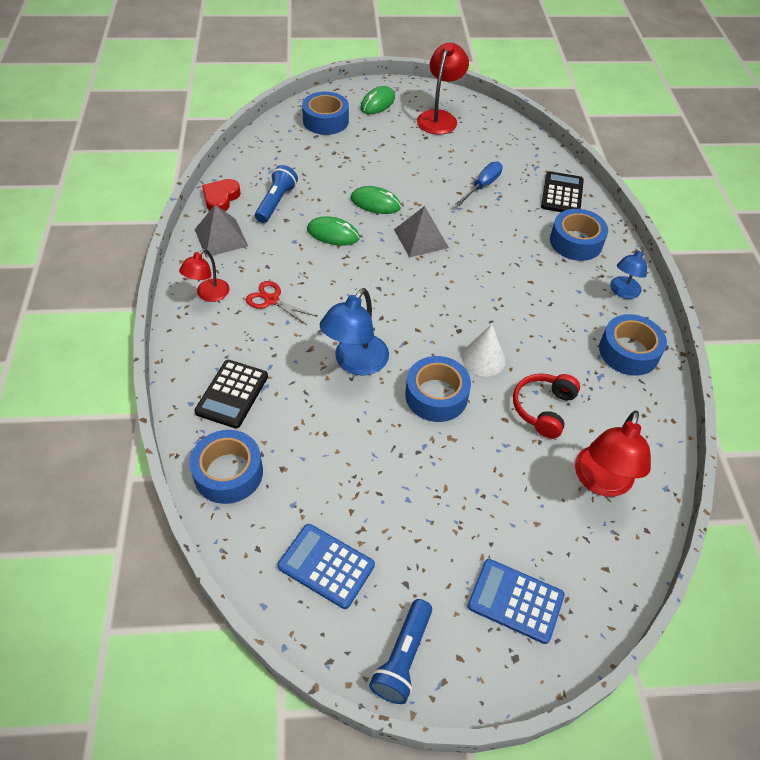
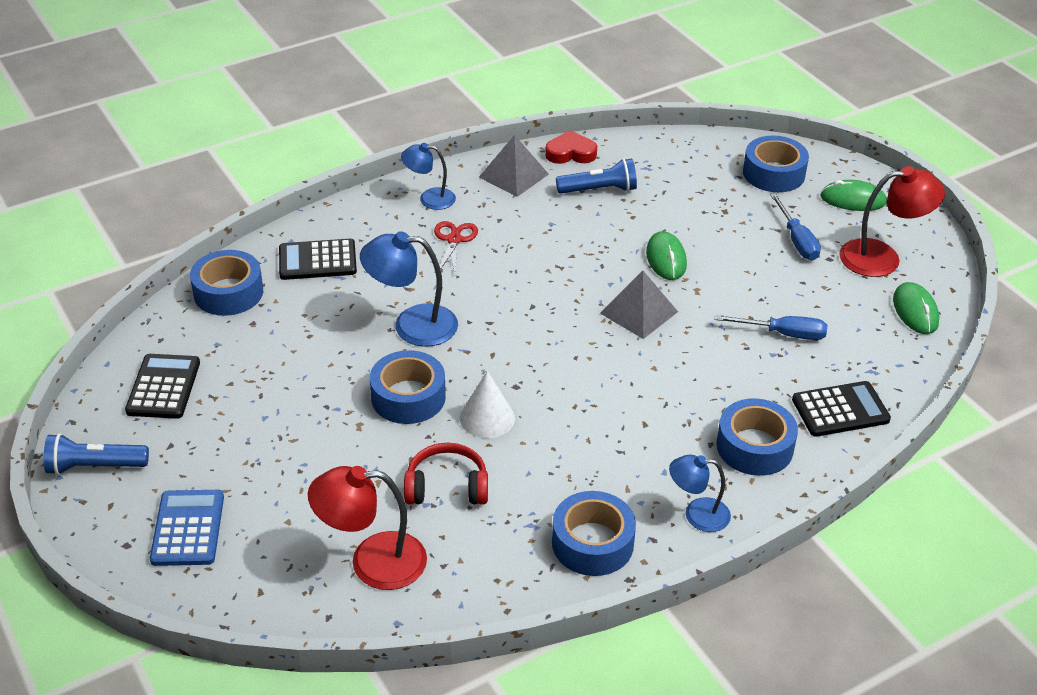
camera: 65 degrees right, 10 degrees down
(208, 295) = (429, 198): red lamp -> blue lamp
(326, 566) = (163, 387): blue calculator -> black calculator
(333, 234) = (586, 246): green mouse -> green mouse (915, 311)
(399, 141) = (797, 240): none -> blue screwdriver

